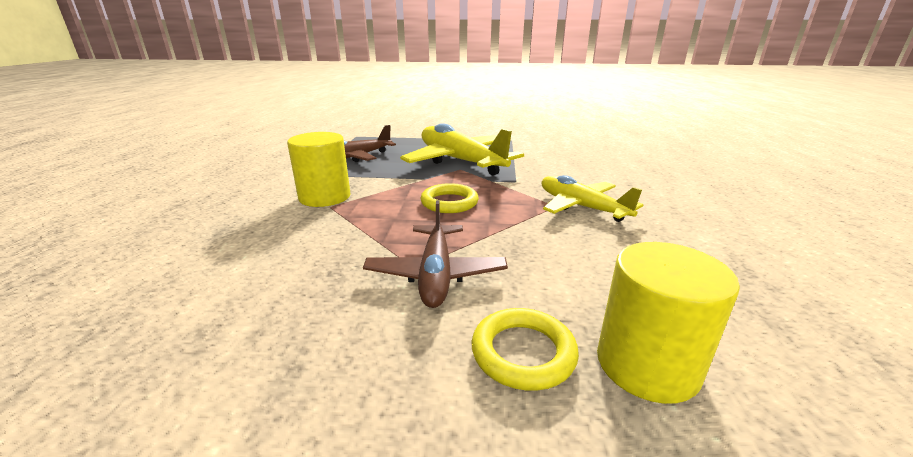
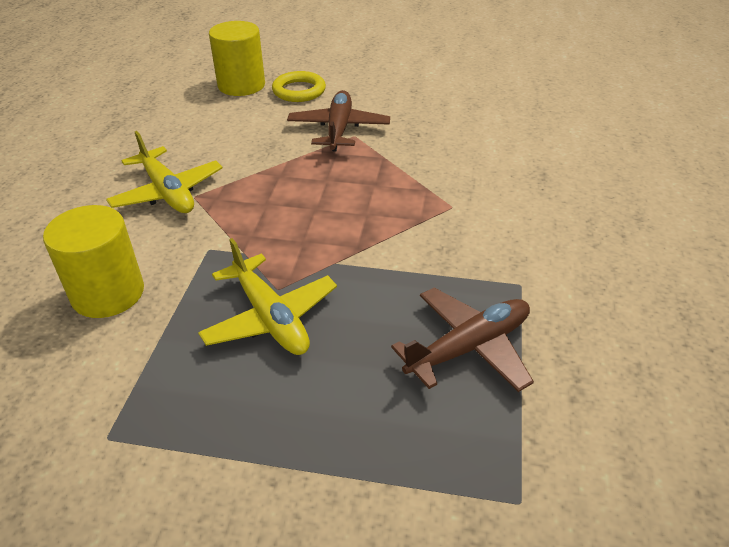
camera: 175 degrees left, 15 degrees up
(325, 197) = (466, 223): yellow cylinder -> yellow cylinder (108, 293)
(449, 202) = (313, 206): yellow ring -> none
(460, 161) = (270, 318): yellow plane -> yellow plane, size x0.62

